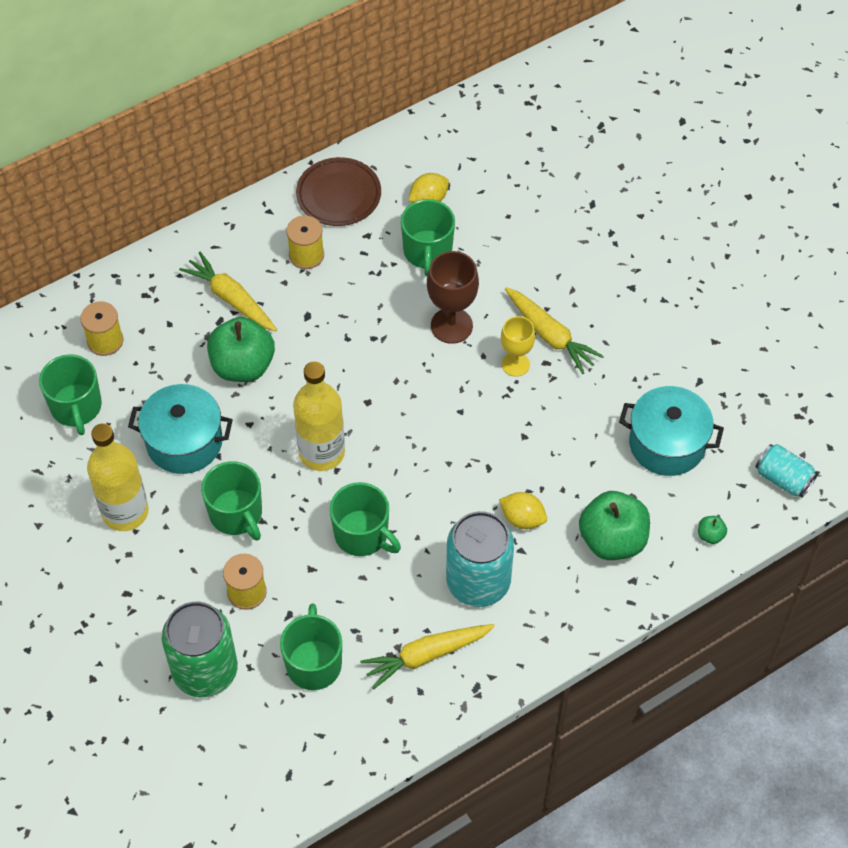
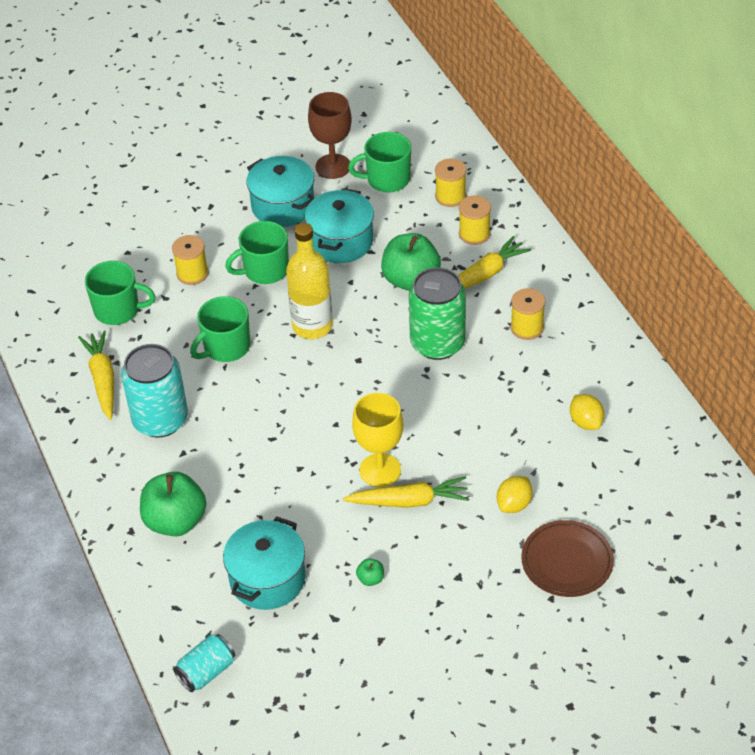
camera: 100 degrees right, 10 degrees down
(125, 512) = (283, 206): yellow bottle -> turquoise pot
(166, 312) = (474, 234): none -> yellow spool
(205, 670) = (132, 247): green can -> green can (437, 343)
(338, 195) = (596, 355): brown plate -> brown plate (567, 562)
(427, 252) = (521, 416): green mug -> none
(451, 325) = (432, 426): brown goblet -> brown goblet (333, 166)
(515, 364) = (380, 470): yellow goblet -> yellow goblet, size x1.52
(522, 518) = (214, 457): yellow lemon -> yellow lemon (514, 504)
(550, 335) = (409, 501): yellow carrot -> yellow carrot turned 150 degrees counterclockwise
(710, 535) = (160, 598): green apple -> green apple (370, 579)

